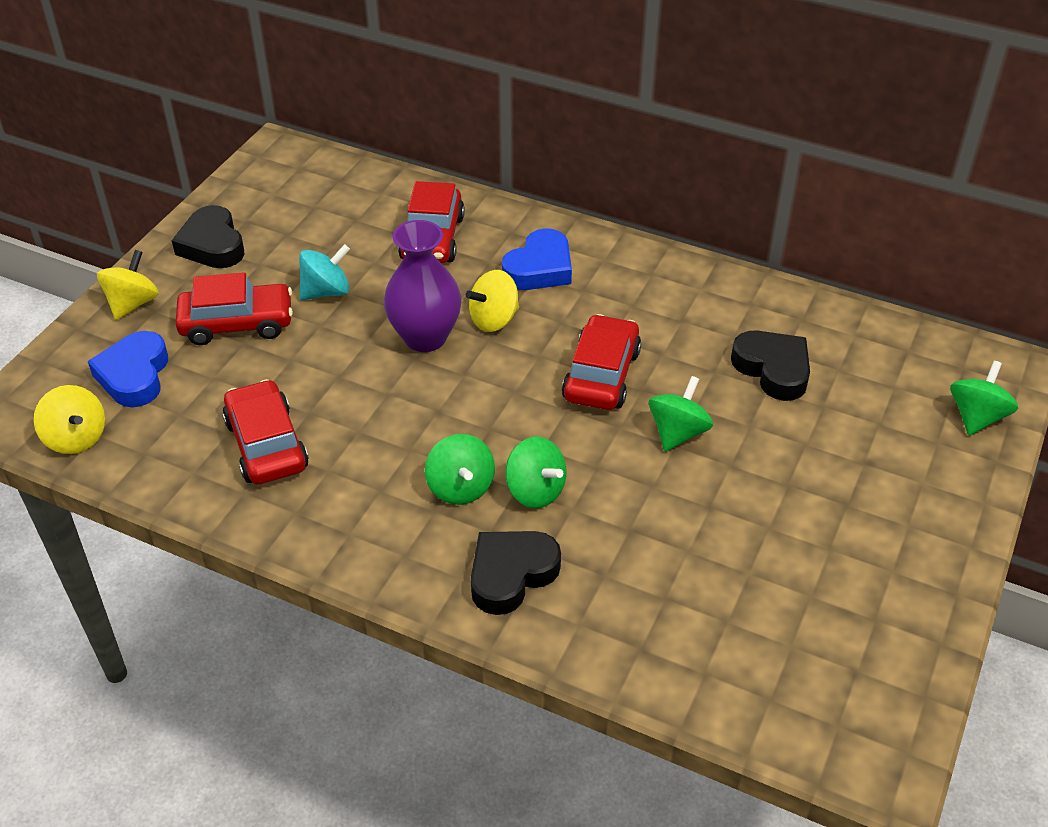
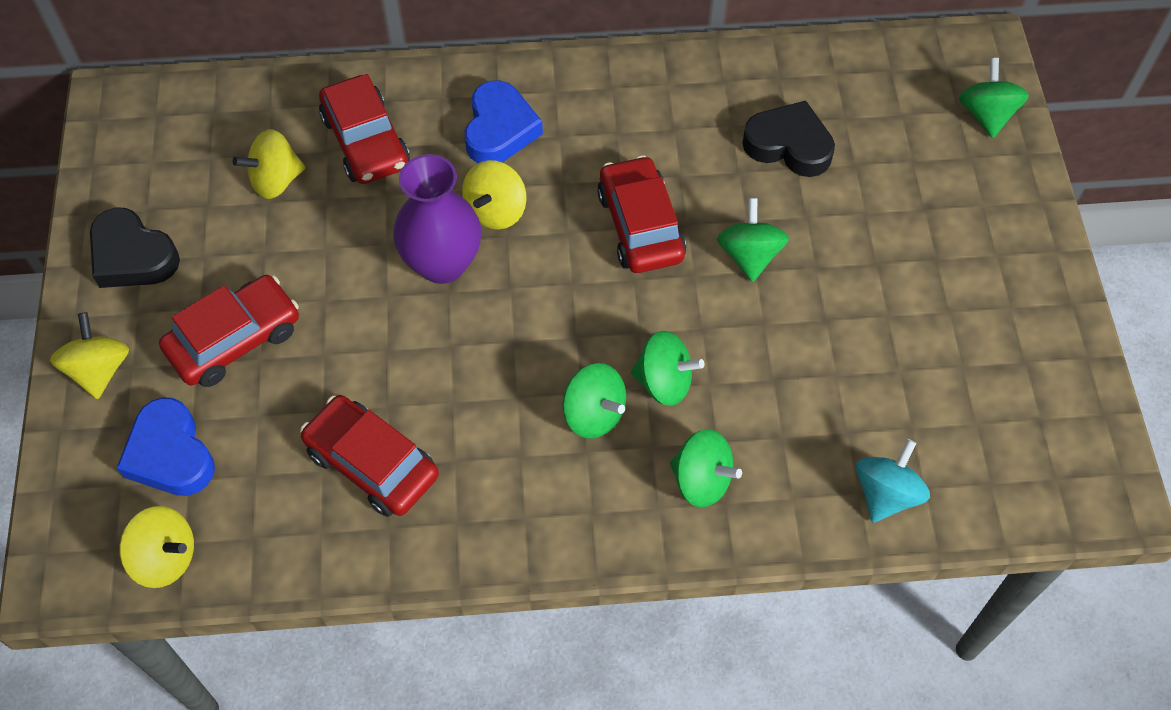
camera: 30 degrees left, 15 degrees up
(326, 292) = (301, 257): turquoise spinning top -> turquoise spinning top (886, 494)
(348, 237) = (276, 180): none -> yellow spinning top
(511, 574) = (701, 480): black heart -> green spinning top

